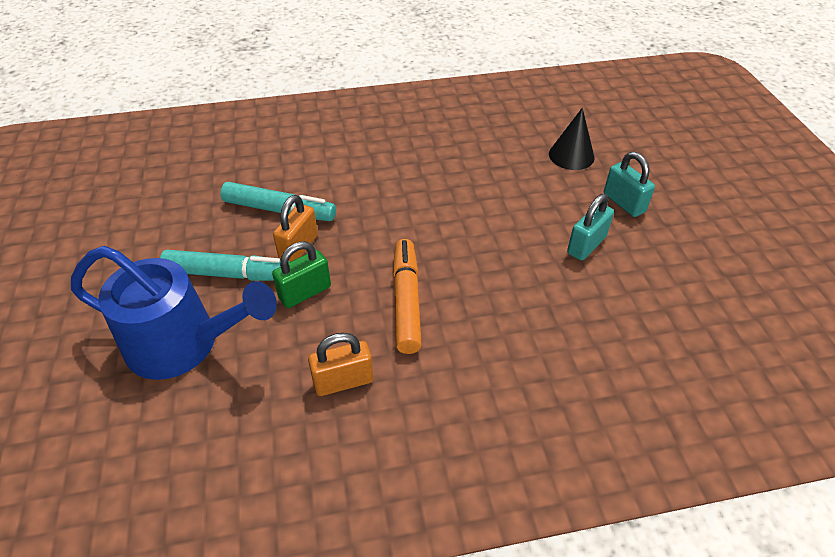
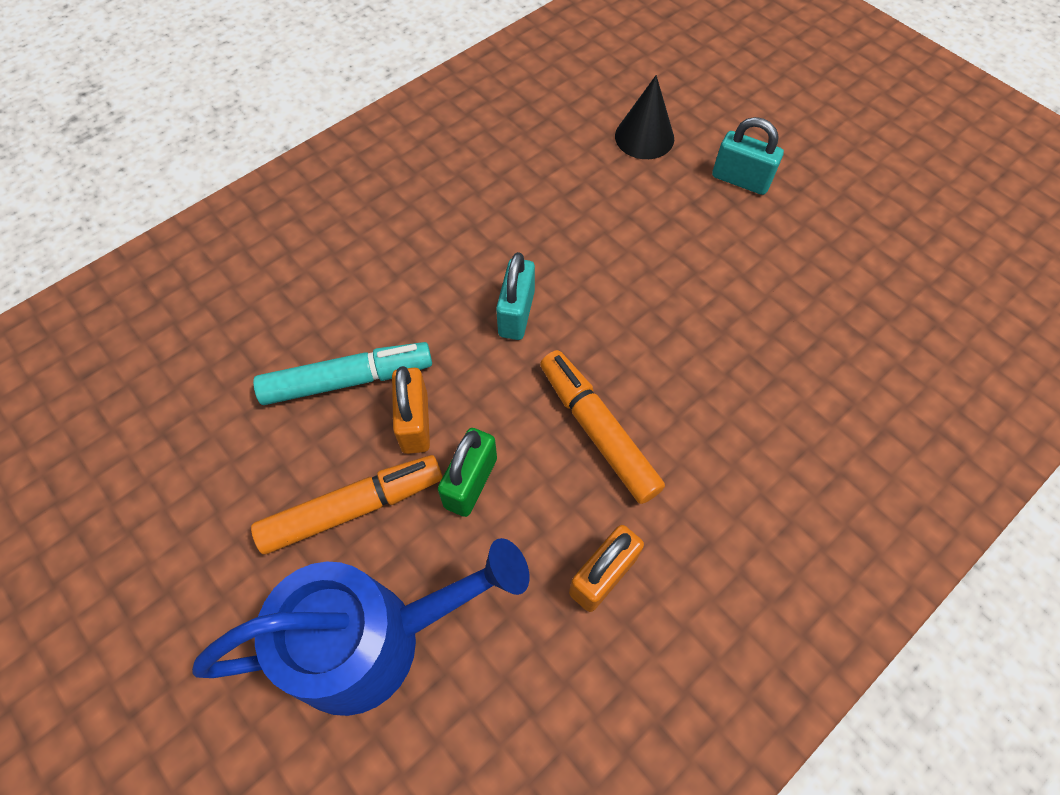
camera: 30 degrees left, 15 degrees up
(228, 274) = (353, 508): turquoise marker -> orange marker
(586, 245) = (738, 256): turquoise padlock -> turquoise padlock (516, 314)

